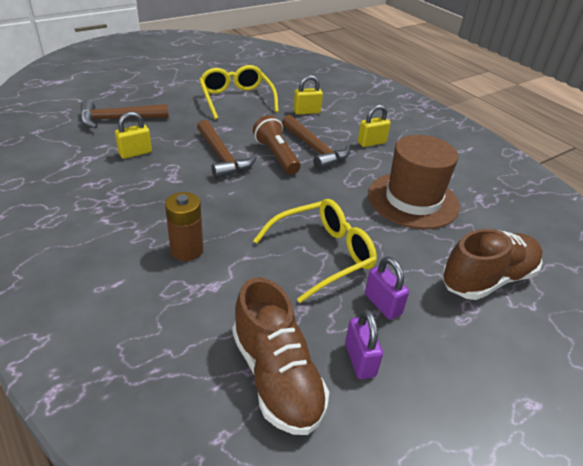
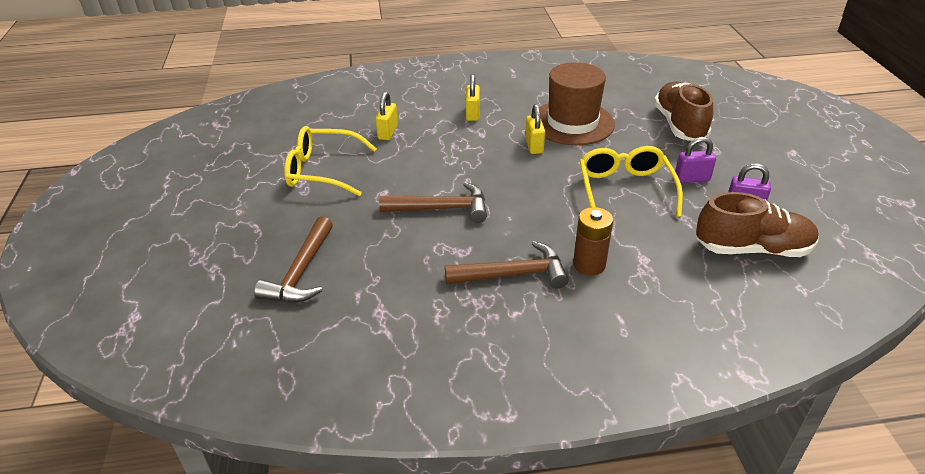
camera: 60 degrees left, 0 degrees up
(135, 153) = (393, 270): yellow padlock -> yellow padlock (534, 146)
(276, 155) = (461, 174): brown flashlight -> none
(315, 149) = (463, 148): brown hammer -> brown hammer (513, 274)

